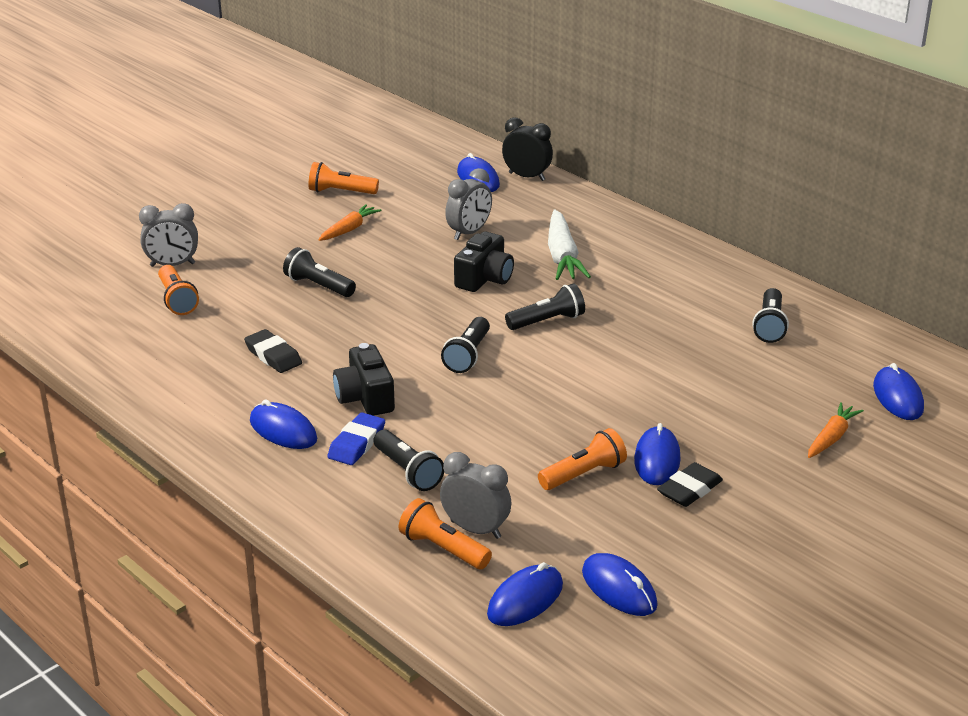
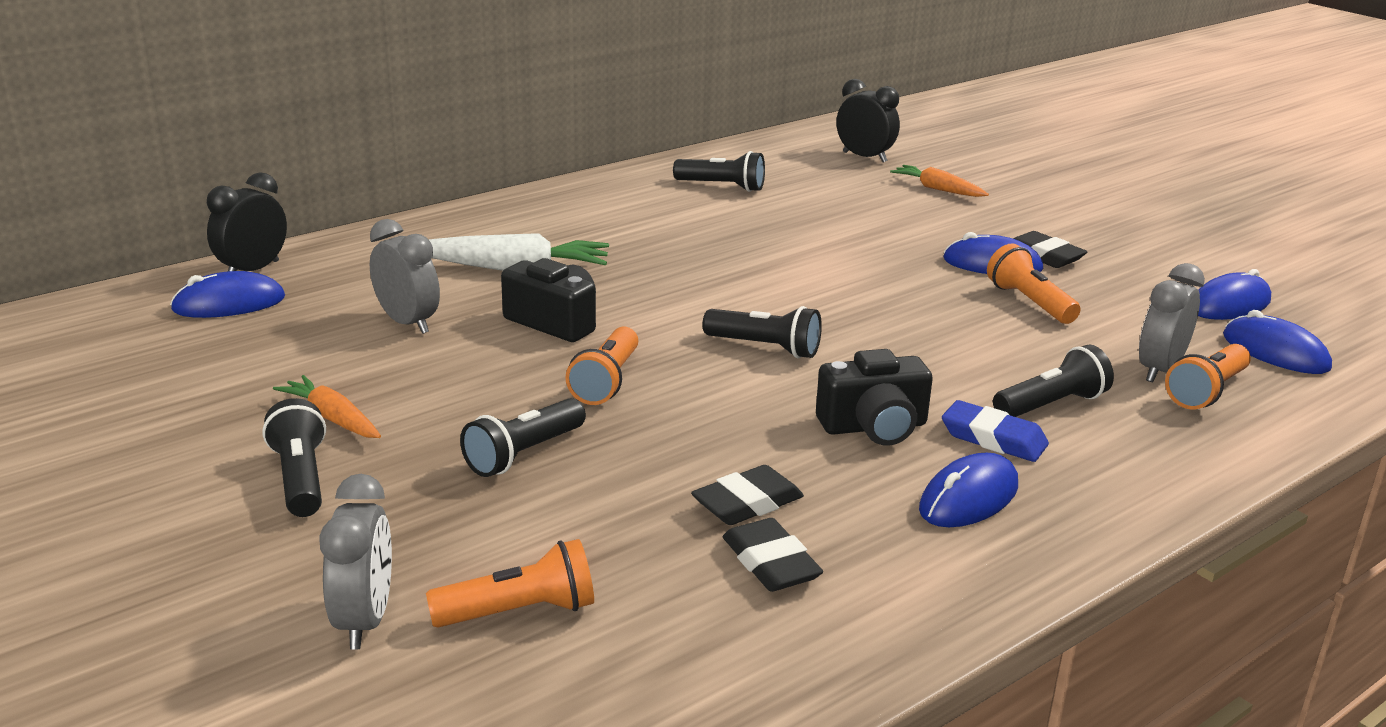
camera: 85 degrees left, 5 degrees down
(216, 364) = (770, 563): none -> black eraser
(340, 192) = (176, 421): orange flashlight -> orange flashlight (606, 382)
(547, 321) = (685, 292): black flashlight -> black flashlight (300, 478)
(898, 397) = (864, 157): blue mouse -> black clock

